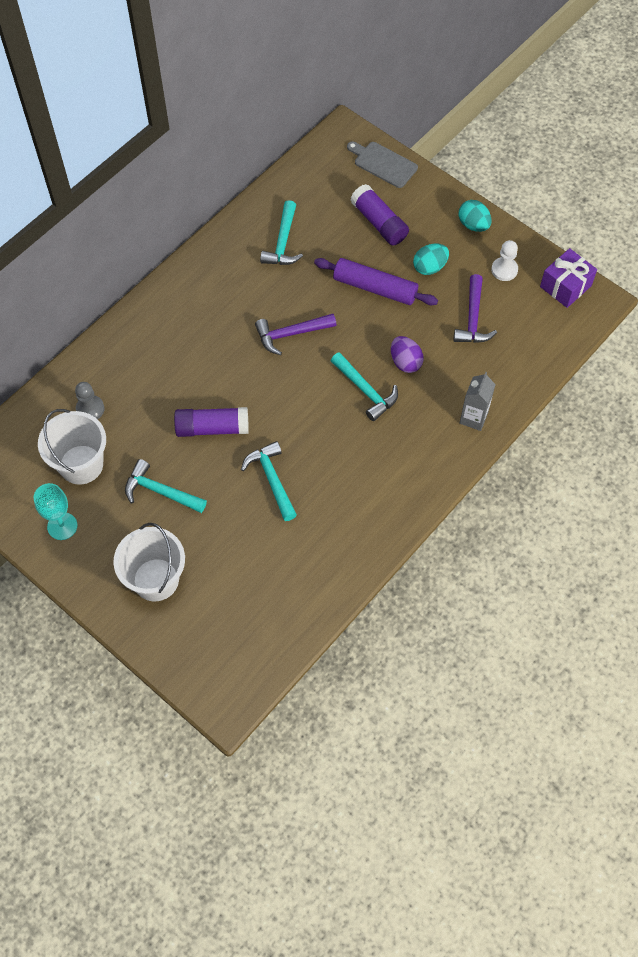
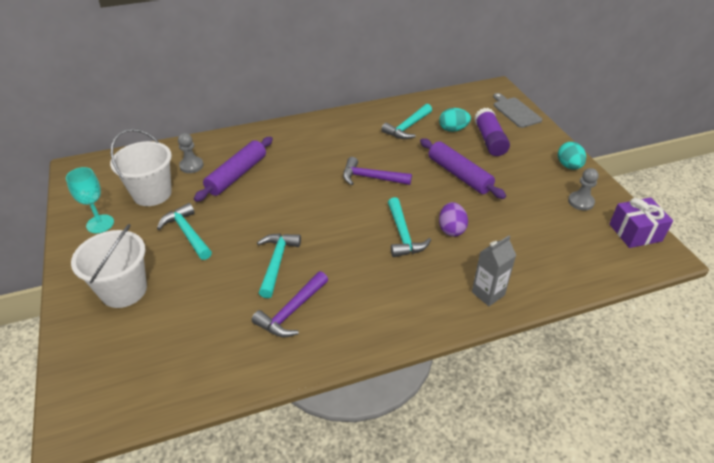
camera: 30 degrees right, 20 degrees down
(150, 397) = (237, 175): none -> purple rolling pin
(212, 428) = (263, 210): purple glue stick -> none
(429, 267) = (514, 178): turquoise egg -> turquoise egg (453, 129)
(473, 318) = (532, 223): purple hammer -> purple hammer (292, 311)
(504, 270) = (580, 202): white pawn -> grey pawn

